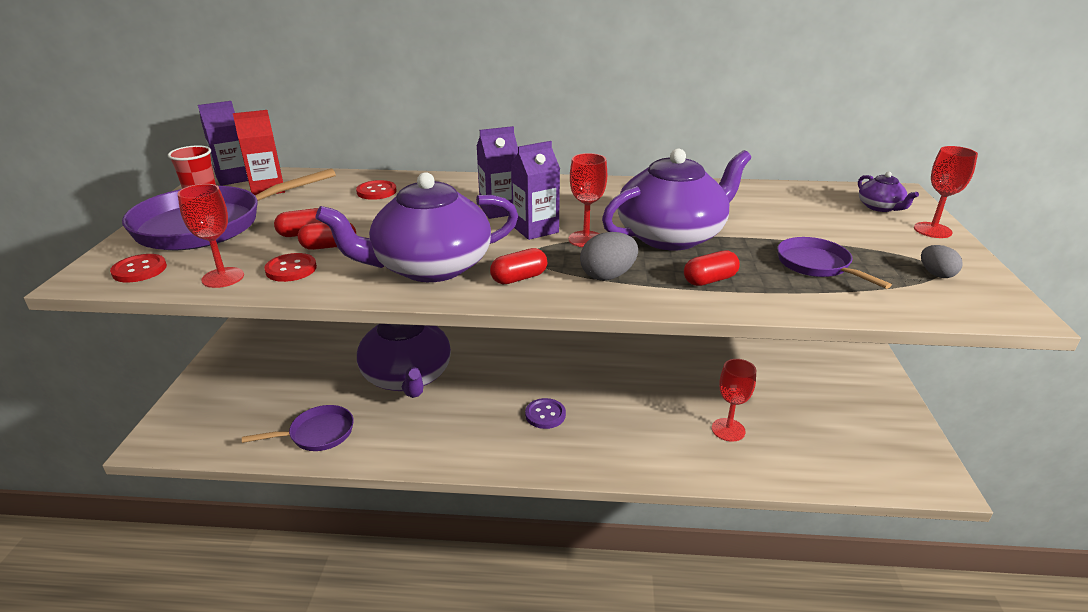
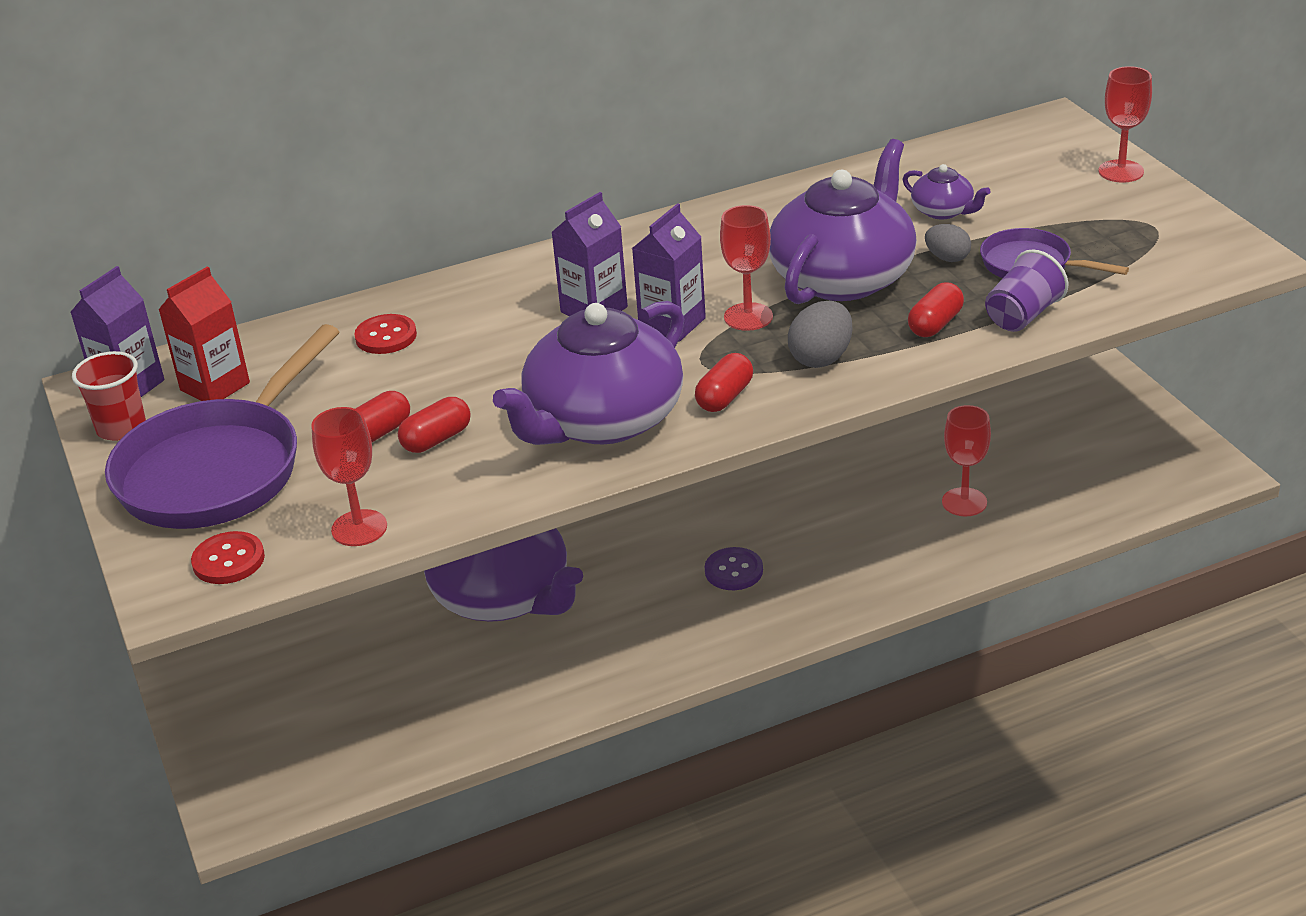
camera: 25 degrees left, 5 degrees up
(291, 269) = (432, 486): red button -> none
(317, 434) = (458, 713): purple pan -> none
(782, 294) = (1022, 316): none -> purple cup
(880, 207) = (1046, 153): purple teapot -> purple teapot (943, 211)
(936, 274) = (1156, 235): grey egg -> grey egg (947, 258)

